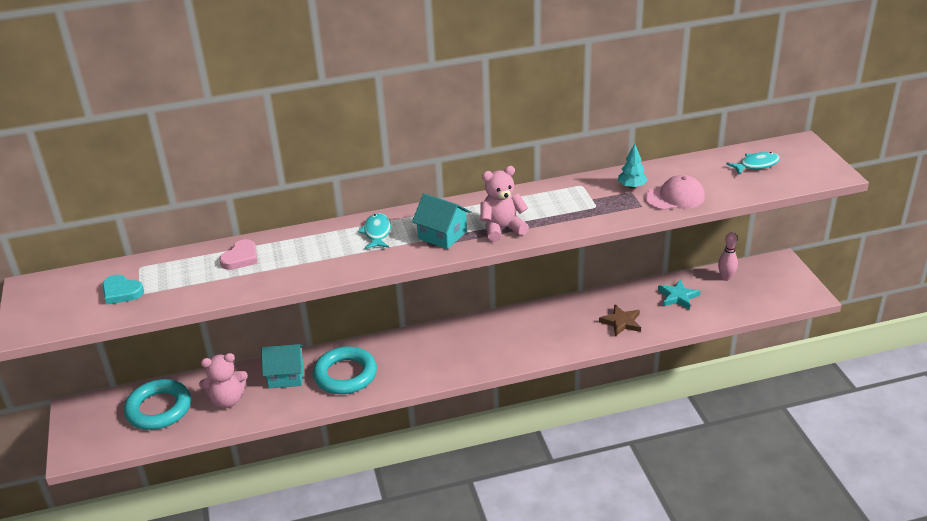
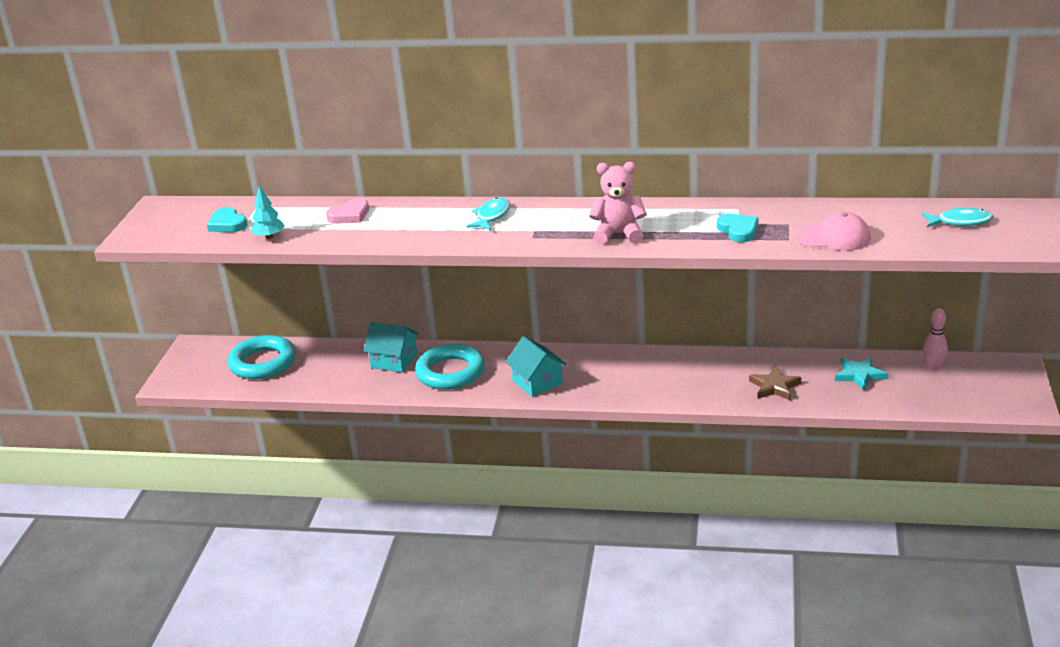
camera: 25 degrees right, 5 degrees down
(227, 400) = (327, 369): pink teddy bear -> none
(442, 235) = (554, 229): turquoise house -> turquoise house (537, 382)
(597, 205) = (738, 230): none -> turquoise heart
(632, 186) = (793, 219): turquoise tree -> turquoise tree (269, 237)

